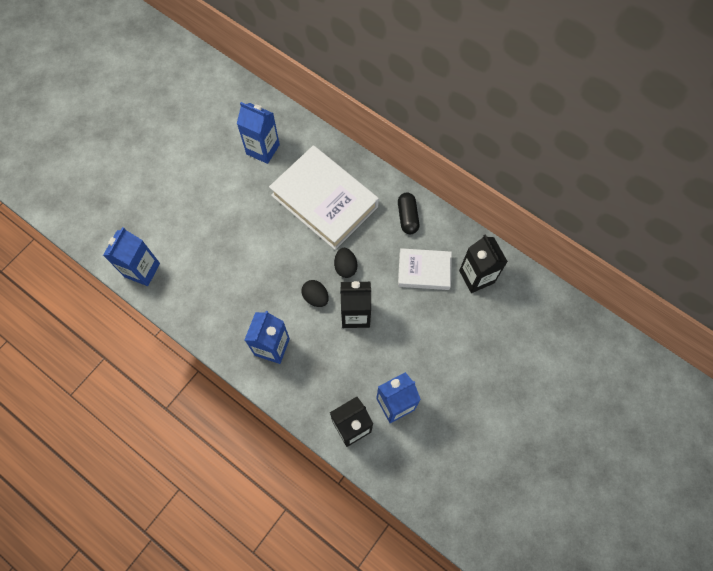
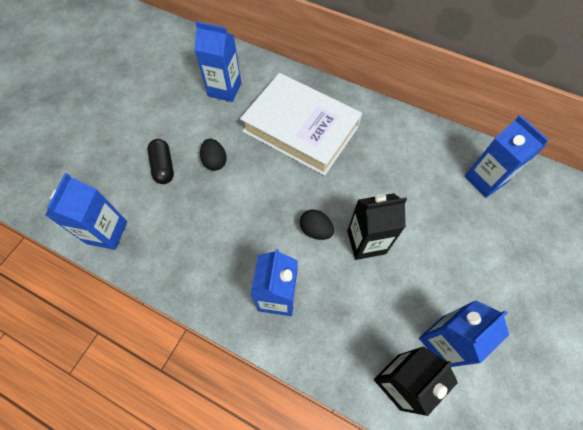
camera: 10 degrees left, 5 degrees down
(345, 267) = (341, 192): black egg -> black egg (215, 161)
(407, 217) = (392, 131): black capsule -> black capsule (163, 166)
(424, 271) = (427, 182): white book -> none
(476, 276) = (485, 179): black carton -> blue carton

